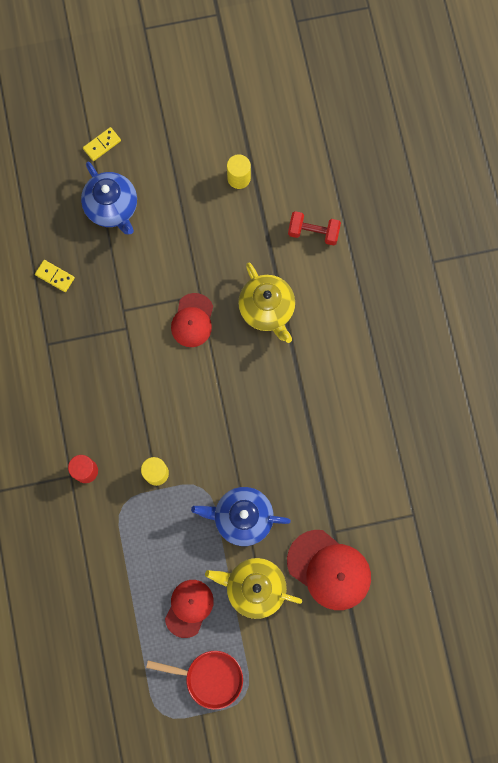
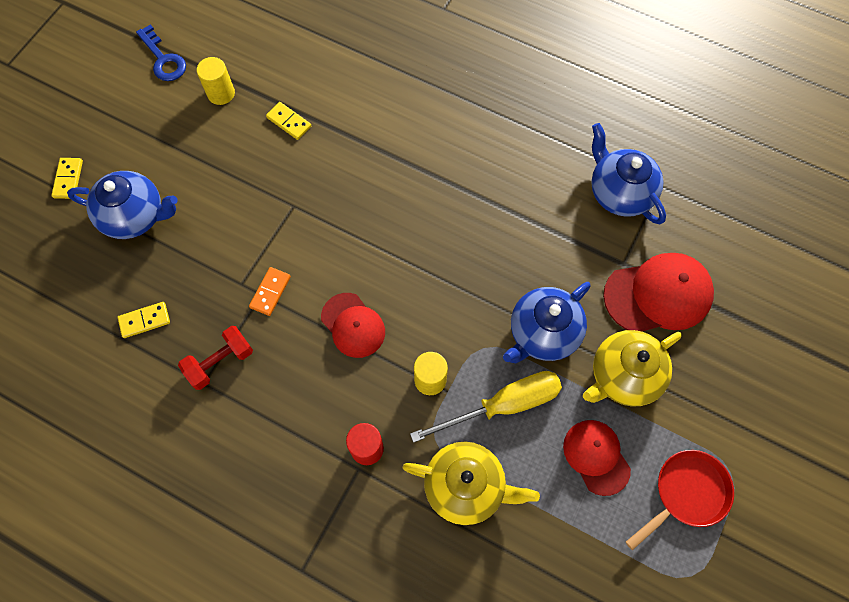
camera: 50 degrees left, 10 degrees down
(132, 332) = (270, 292): none -> orange domino
(176, 529) = (503, 405): none -> yellow screwdriver
(192, 320) = (311, 230): red cap -> red cap (353, 325)
(232, 119) = (163, 59): none -> blue key
(255, 239) = (289, 122): none -> yellow domino
(267, 309) = (362, 161): yellow teapot -> yellow teapot (466, 487)
(313, 232) = (329, 74): red dumbbell -> red dumbbell (220, 362)
(385, 491) = (619, 192): none -> blue teapot

